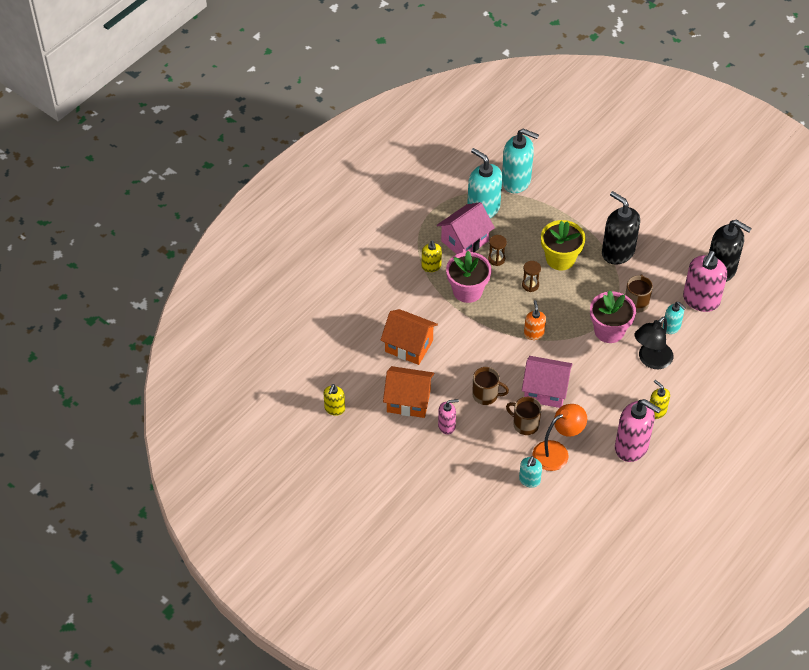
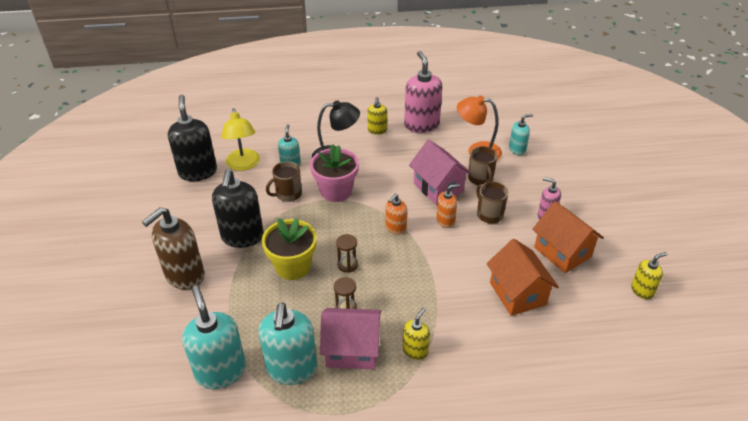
camera: 135 degrees left, 10 degrees down
(467, 291) = (408, 301): pink flower pot -> none
(508, 366) = (445, 221): none -> orange soap dispenser
(612, 206) = (184, 275): none -> brown soap dispenser
(701, 300) = (243, 165): pink soap dispenser -> yellow lamp

